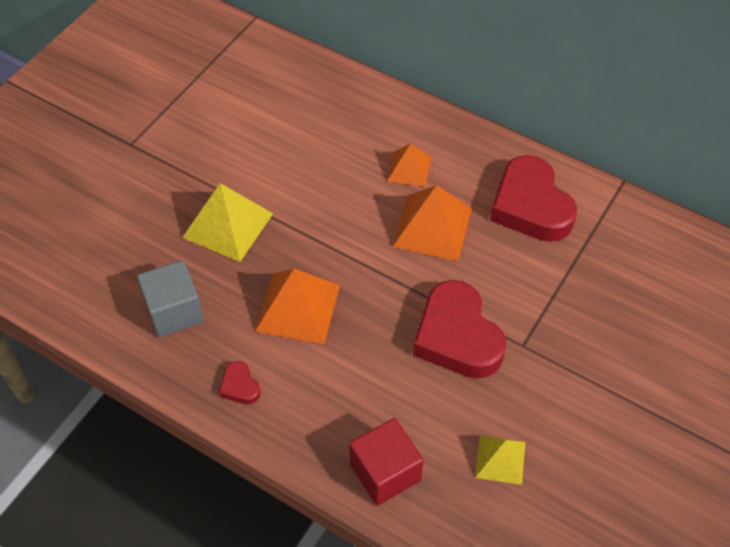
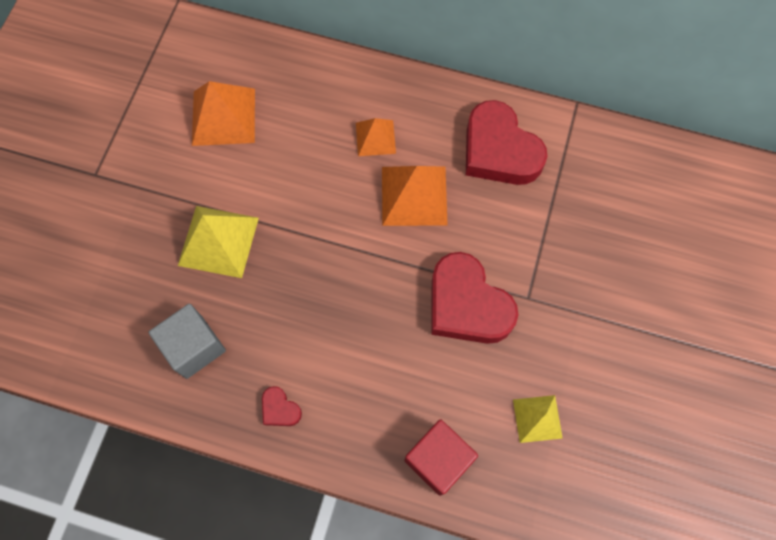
camera: 15 degrees left, 15 degrees up
(298, 308) = (311, 313): orange pyramid -> orange pyramid (223, 116)

